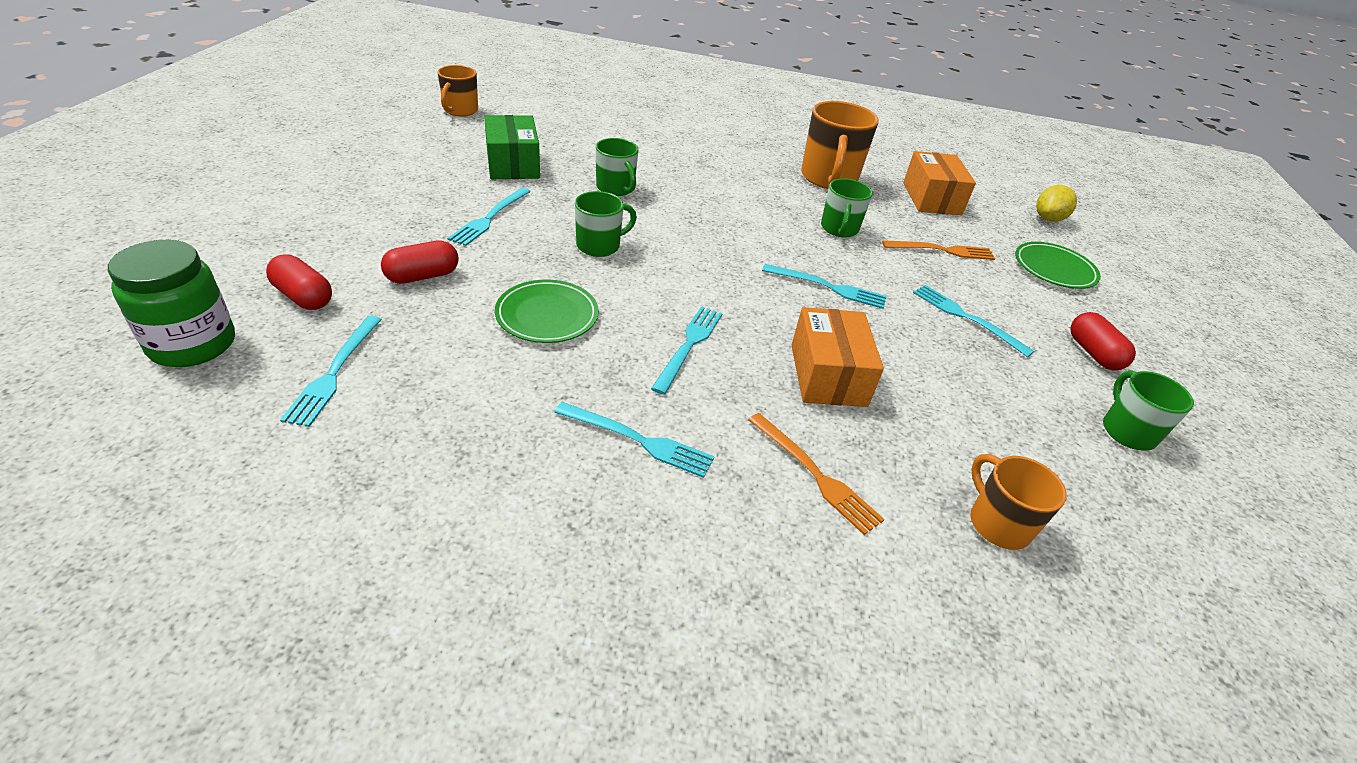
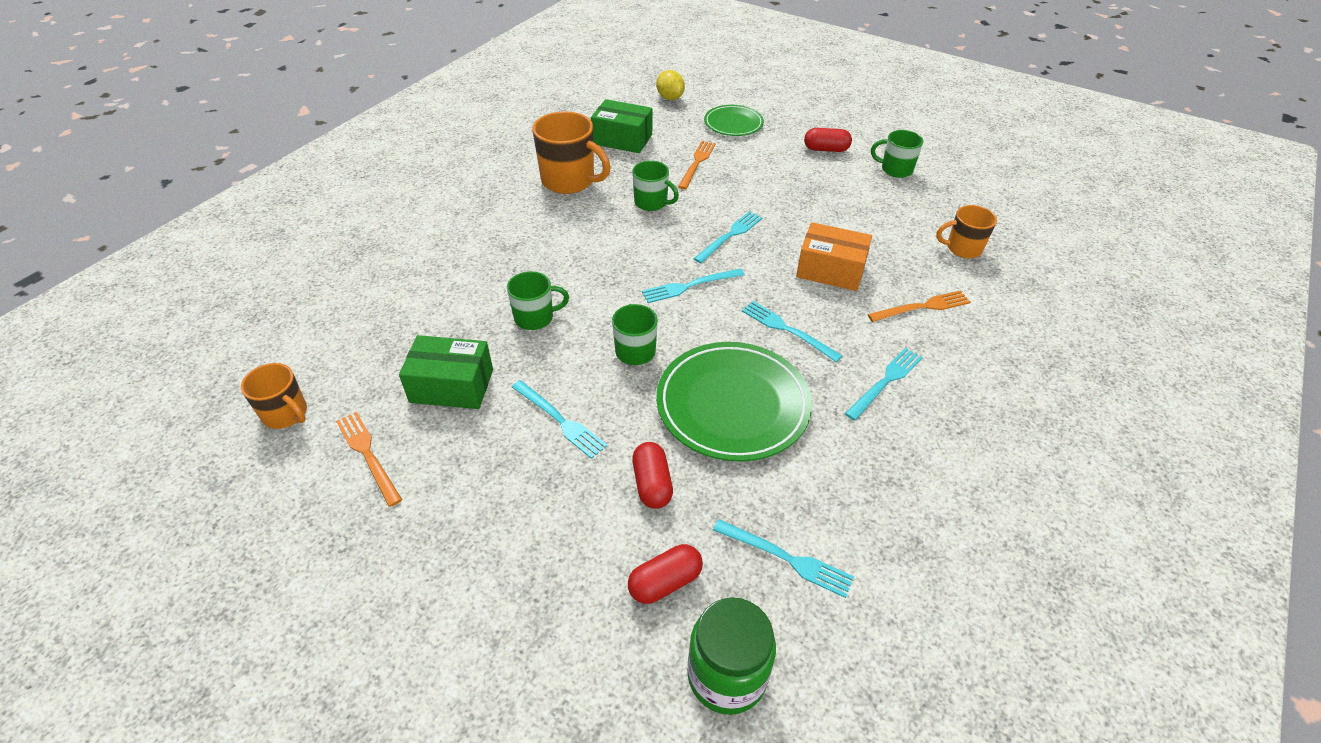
camera: 65 degrees left, 5 degrees up
(428, 144) = (368, 455): none -> orange fork
(547, 315) = (732, 405): green plate -> green plate, size x1.74
(931, 199) = (622, 139): orange box -> green box
(966, 318) = (780, 185): turquoise fork -> turquoise fork (689, 286)

